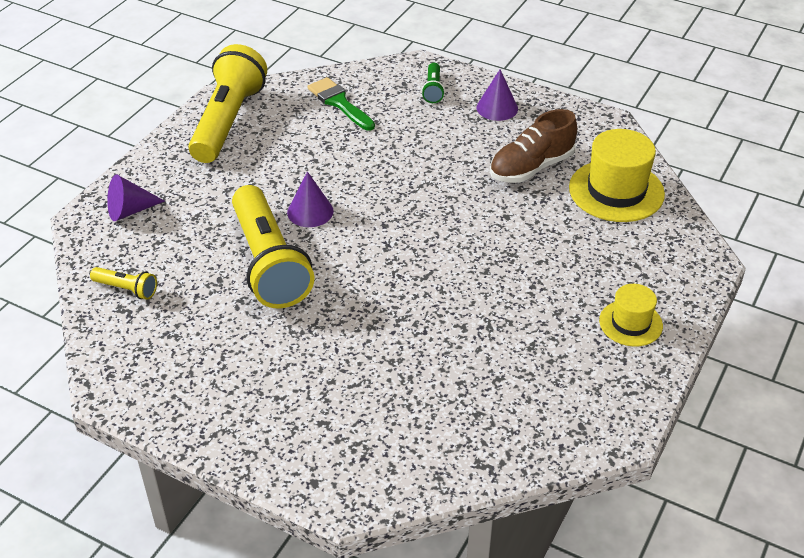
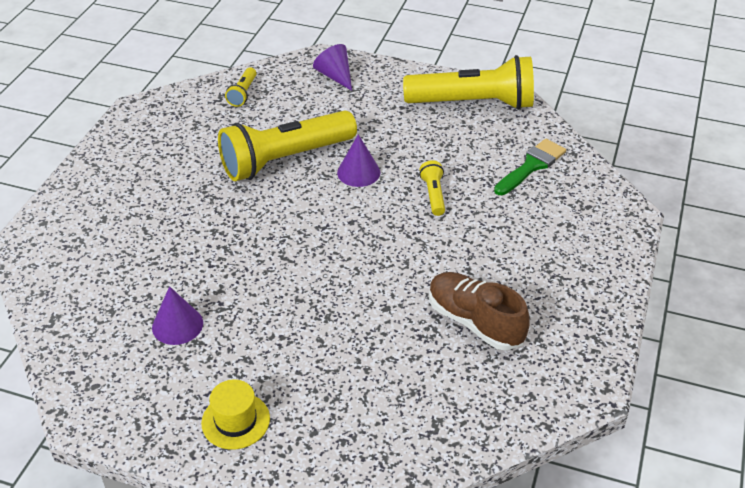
camera: 80 degrees right, 0 degrees up
(361, 167) = (433, 195): none -> yellow flashlight
(433, 90) = (586, 229): green flashlight -> none
(497, 108) = (575, 284): purple cone -> purple cone (177, 325)
(616, 191) = (456, 401): yellow hat -> none

